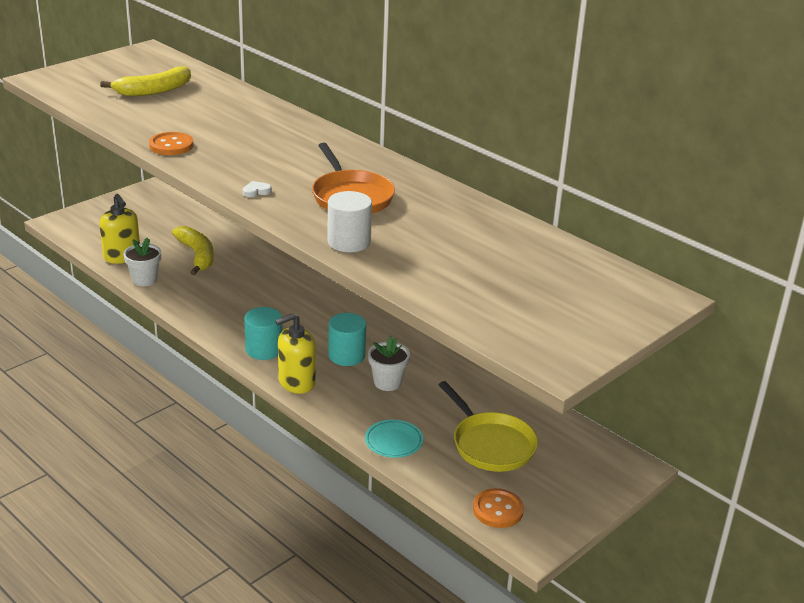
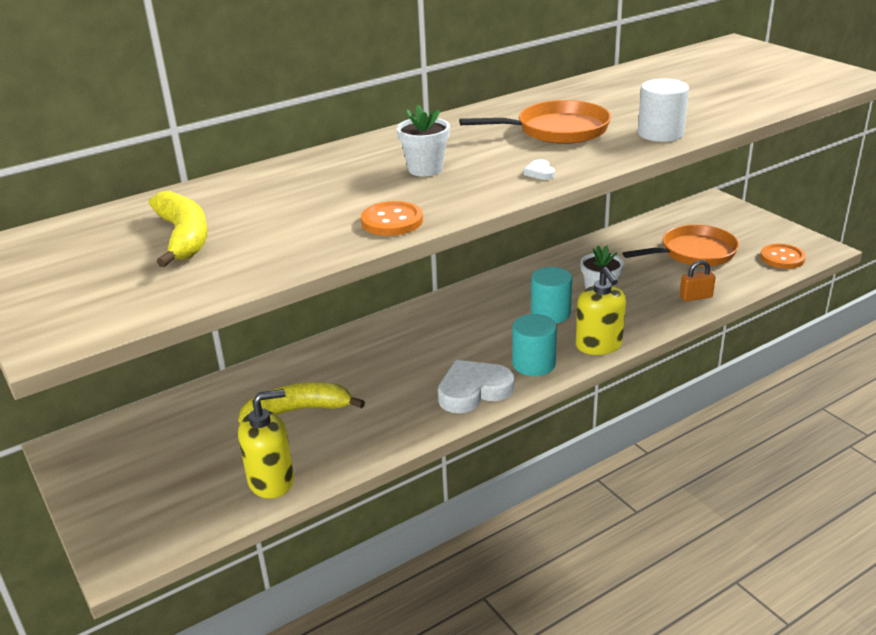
camera: 75 degrees left, 0 degrees up
(144, 280) = (346, 457): white flower pot -> white flower pot (425, 169)
(224, 323) = (473, 390): none -> white heart
(394, 441) = (696, 297): turquoise plate -> orange padlock
(490, 444) = (693, 253): yellow pan -> orange pan

